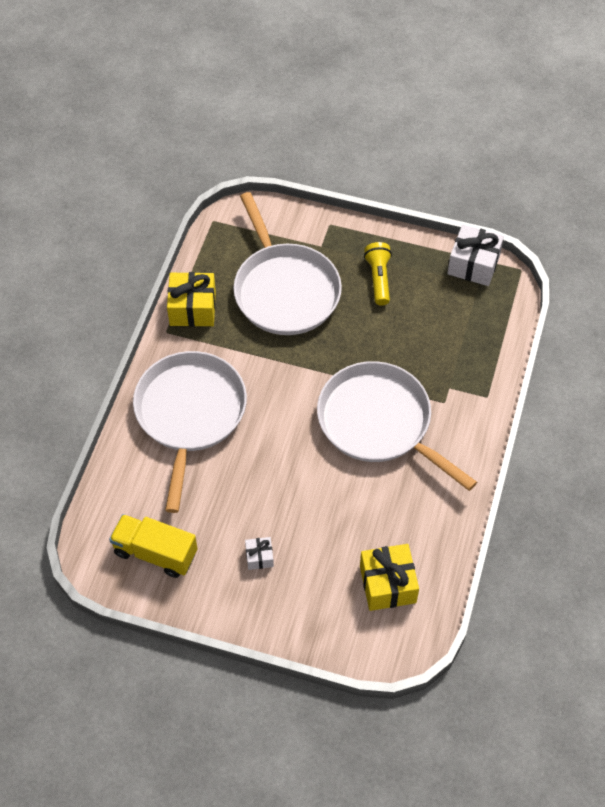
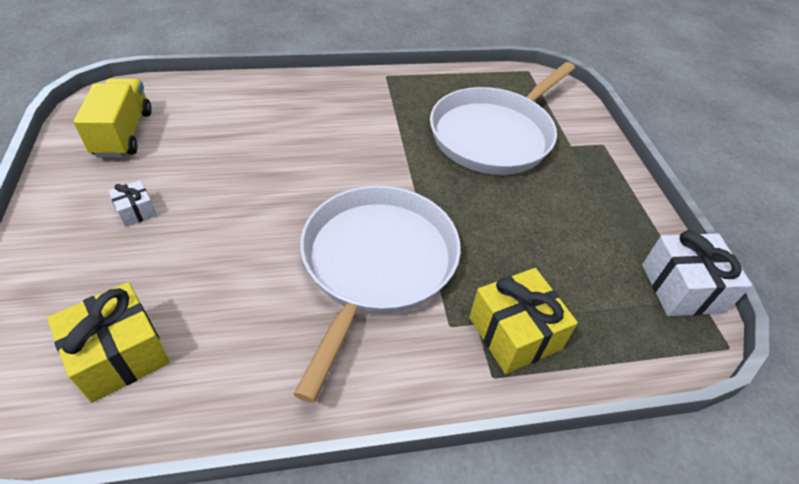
camera: 60 degrees right, 10 degrees down
(190, 414) = (302, 113): white pan -> none
(192, 308) = (423, 84): yellow gift -> yellow gift (514, 333)
(378, 279) = (574, 202): yellow flashlight -> none

